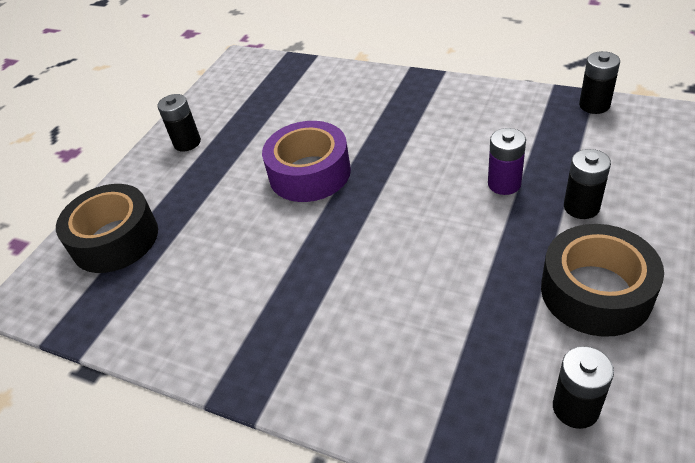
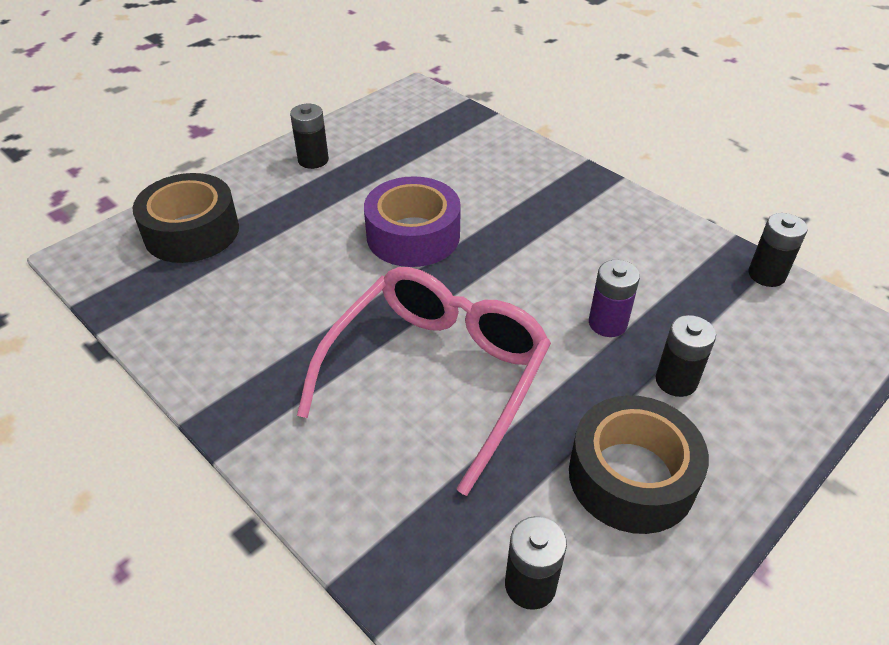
camera: 15 degrees right, 0 degrees up
(398, 274) = (437, 374): none -> pink glasses

